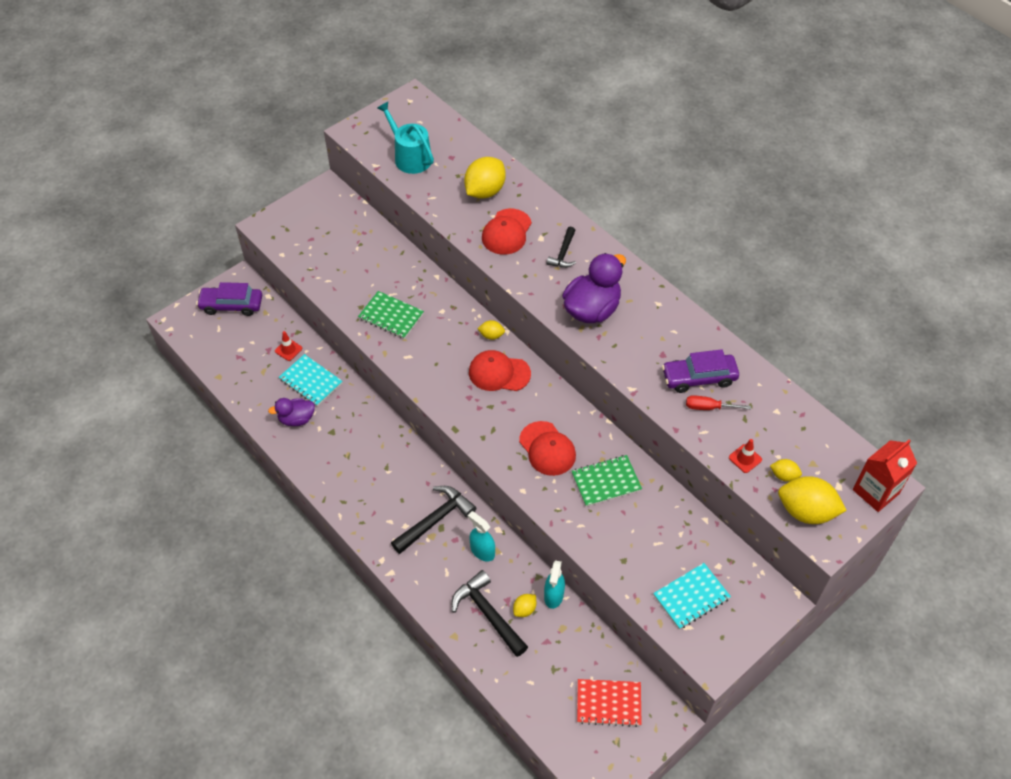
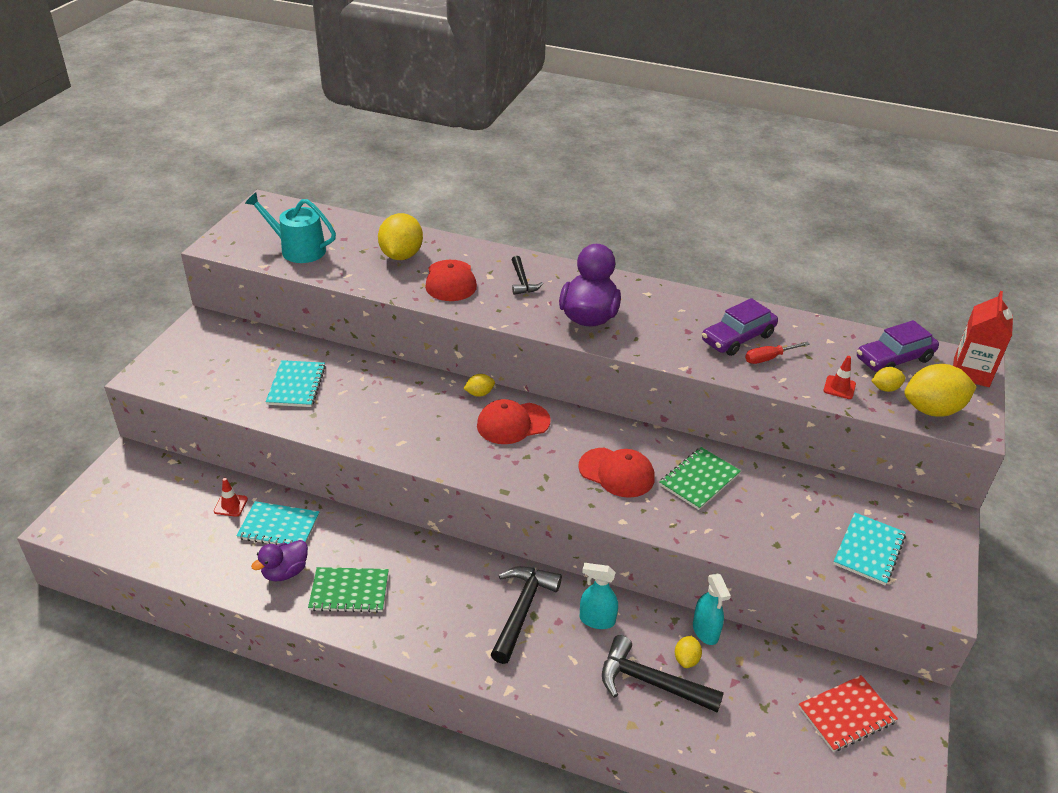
camera: 30 degrees left, 15 degrees down
(231, 305) = (129, 485): purple car -> purple car (894, 359)
(363, 275) = (296, 385): none -> turquoise notebook
(391, 316) = (355, 412): green notebook -> green notebook (349, 591)

